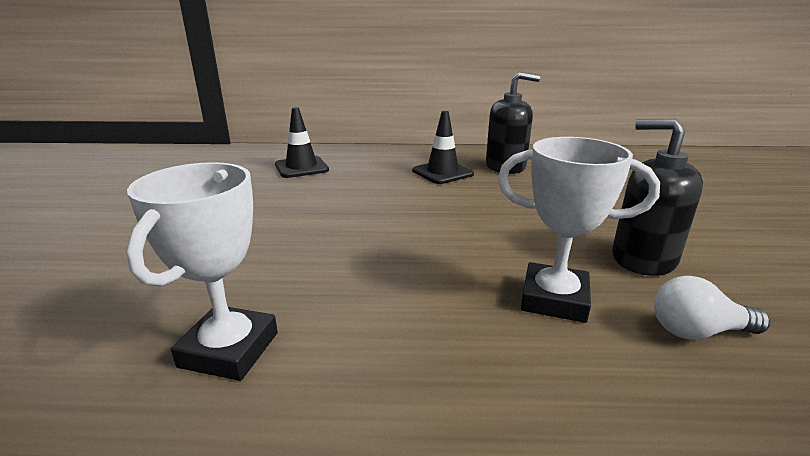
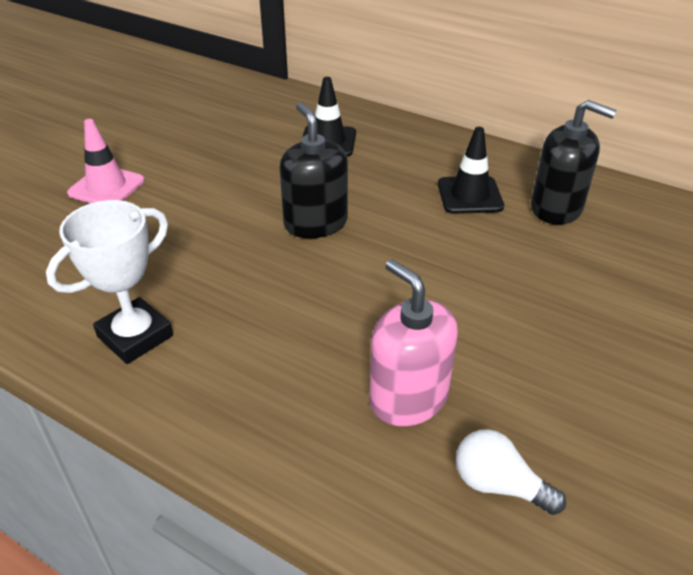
camera: 30 degrees right, 15 degrees up
(93, 238) = (106, 187): none -> pink traffic cone
(554, 299) = (408, 398): white trophy -> pink soap dispenser
(643, 259) = (553, 394): black soap dispenser -> black soap dispenser (315, 223)

